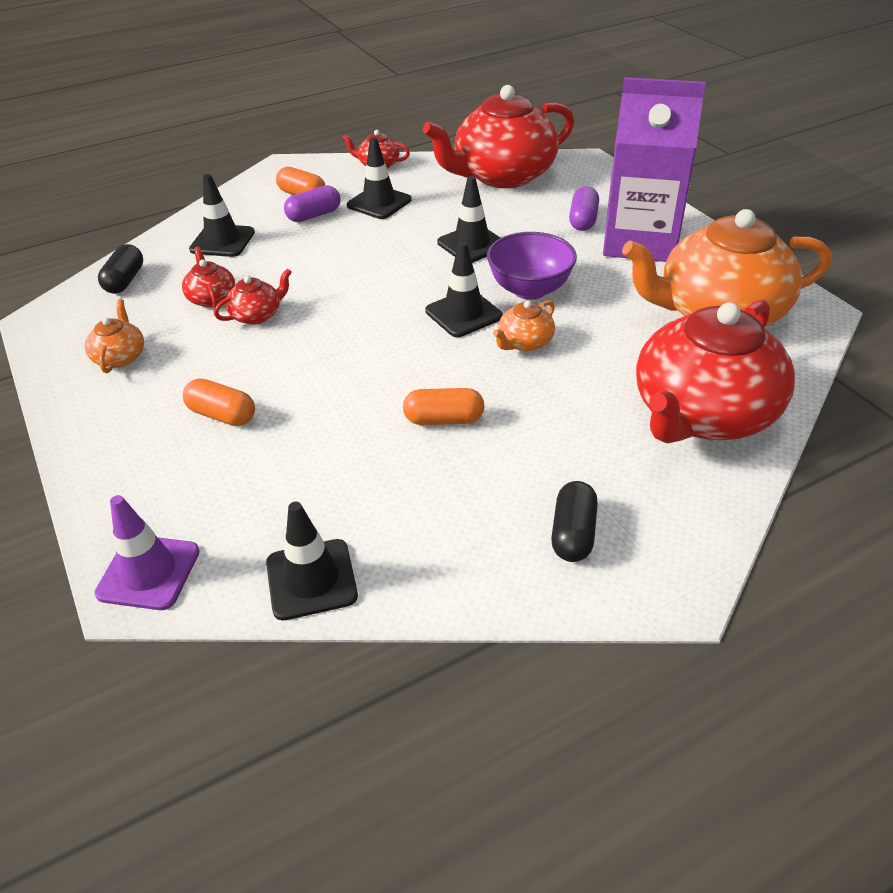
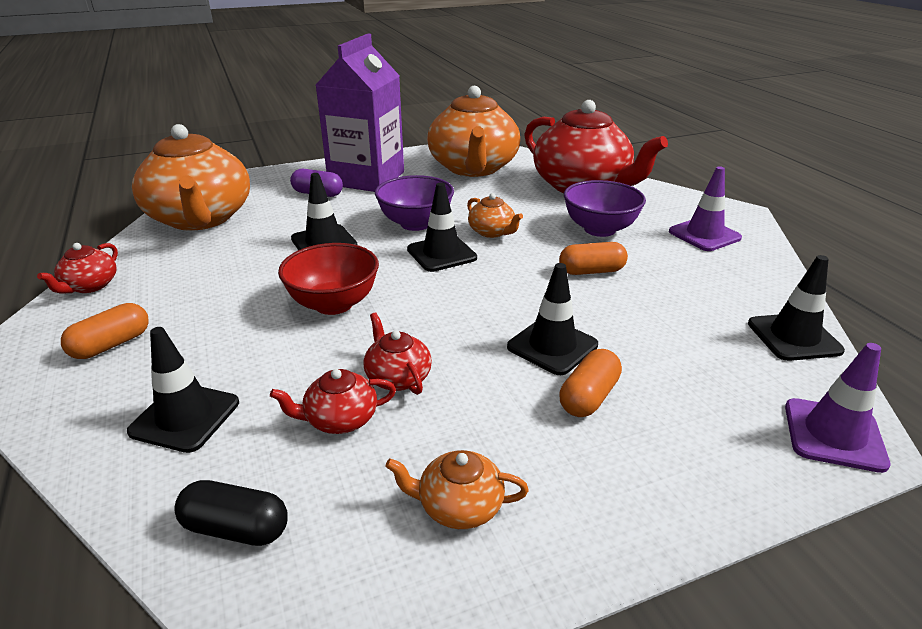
camera: 85 degrees left, 10 degrees down
(314, 215) = (179, 335): purple capsule -> none
(361, 269) = (333, 304): none -> red bowl
(379, 203) = (191, 288): black traffic cone -> black traffic cone (552, 346)
(444, 419) = (591, 271): orange capsule -> orange capsule turned 75 degrees clockwise
(503, 176) = (200, 218): red teapot -> orange teapot
(559, 428) = (599, 229): none -> purple bowl
(573, 533) = (704, 235): black capsule -> purple traffic cone

